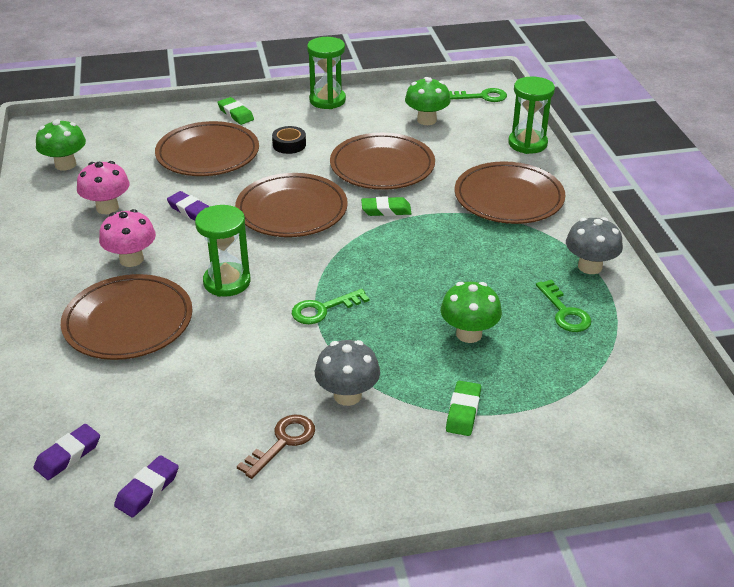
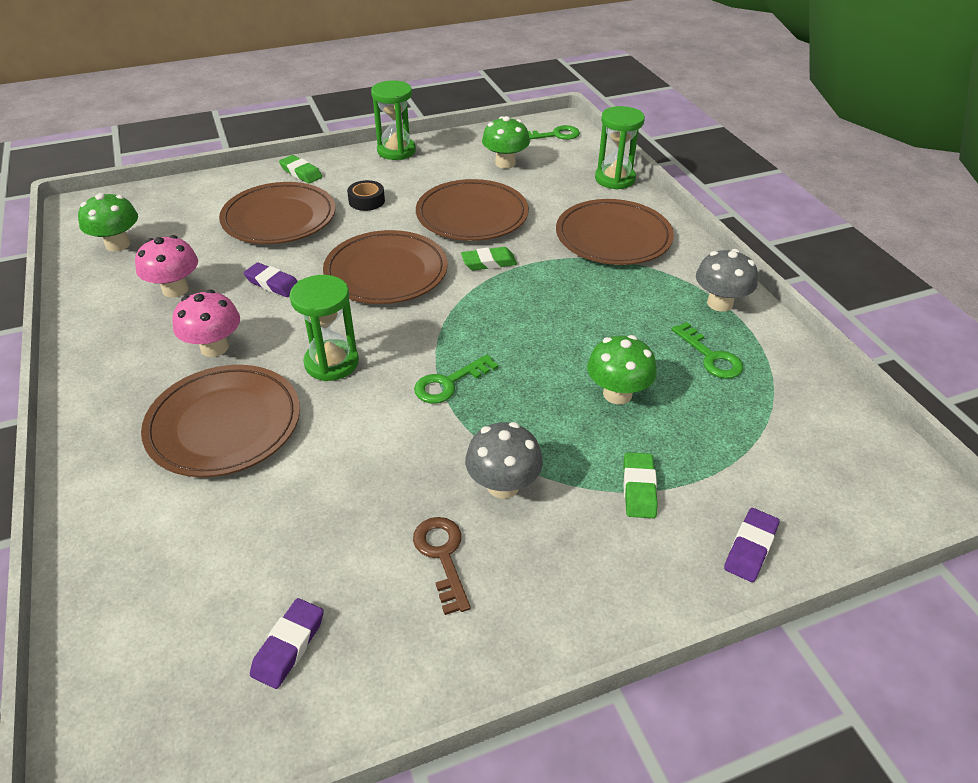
camera: 10 degrees left, 5 degrees up
(68, 455) = (178, 612): purple eraser -> purple eraser (750, 548)
(283, 442) = (442, 556): brown key -> brown key turned 45 degrees counterclockwise

